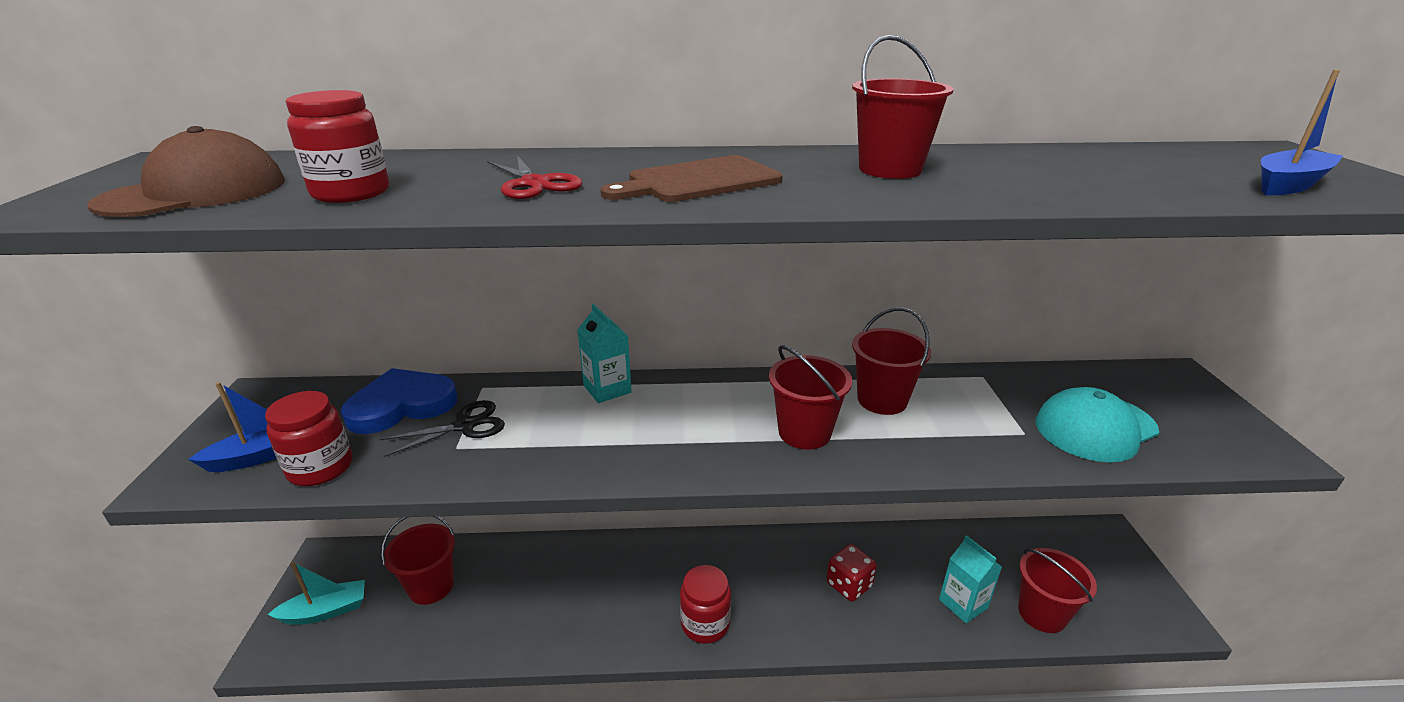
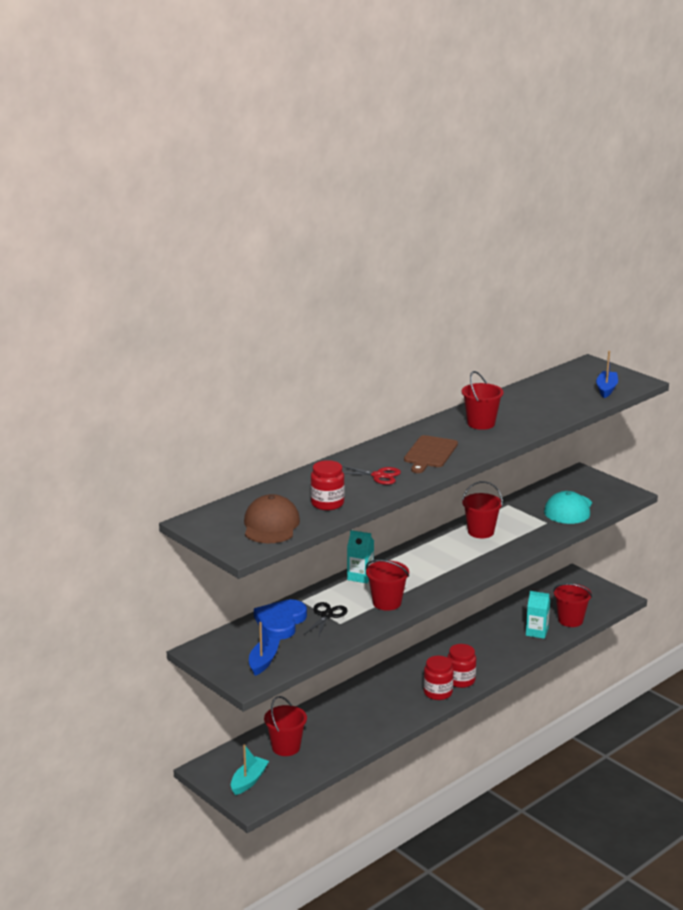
camera: 40 degrees left, 5 degrees down
(320, 468) = (299, 653): red jar -> red jar (460, 680)
(804, 432) = (468, 557): red bucket -> red bucket (387, 603)
(849, 585) = (482, 649): red dice -> none

